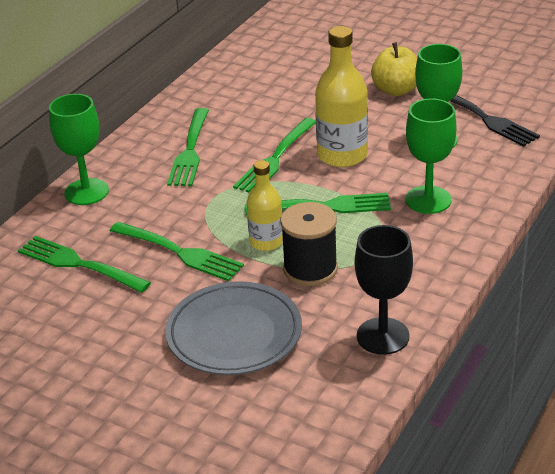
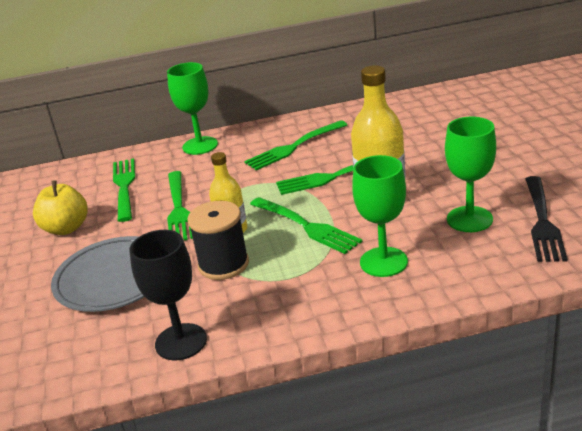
camera: 50 degrees right, 5 degrees down
(396, 90) = (504, 166): yellow apple -> yellow apple (66, 228)

